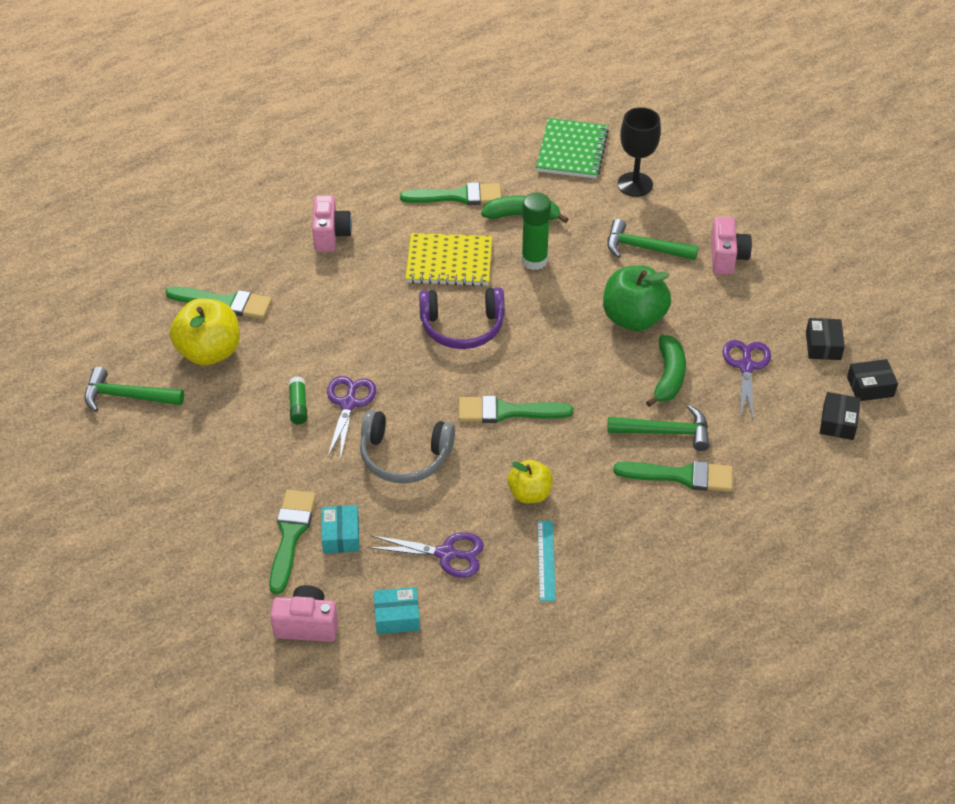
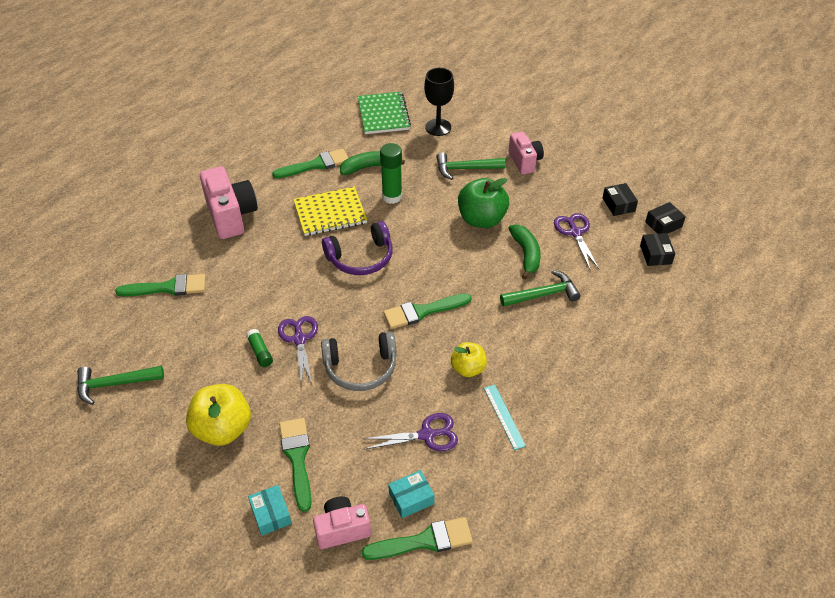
camera: 20 degrees left, 0 degrees up
(209, 352) = (170, 329): yellow apple -> yellow apple (223, 429)
(331, 235) = (231, 216): pink camera -> pink camera, size x1.57
(341, 535) = (338, 446): turquoise box -> turquoise box (271, 514)
(681, 476) = (570, 323): green brush -> green brush (424, 541)

